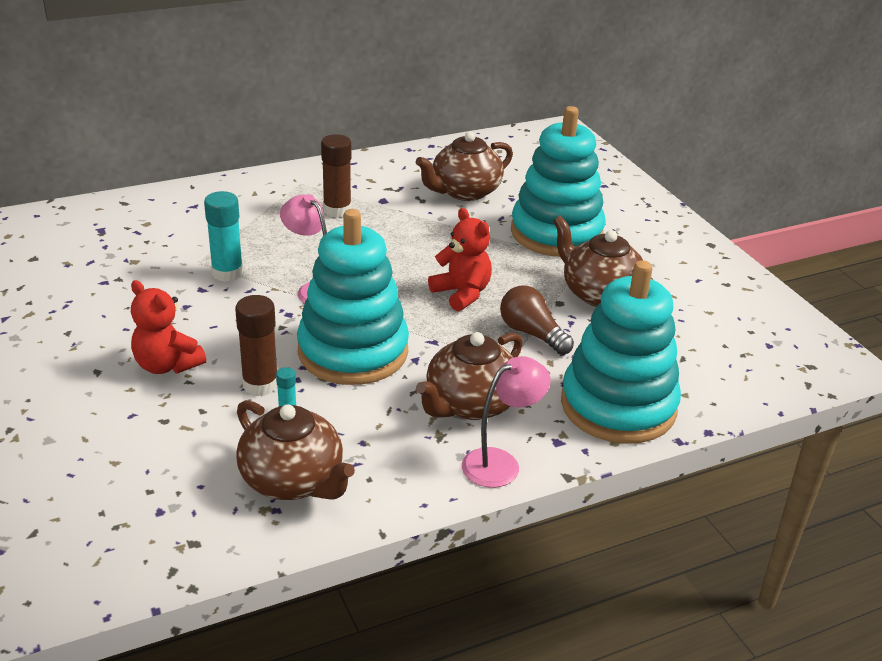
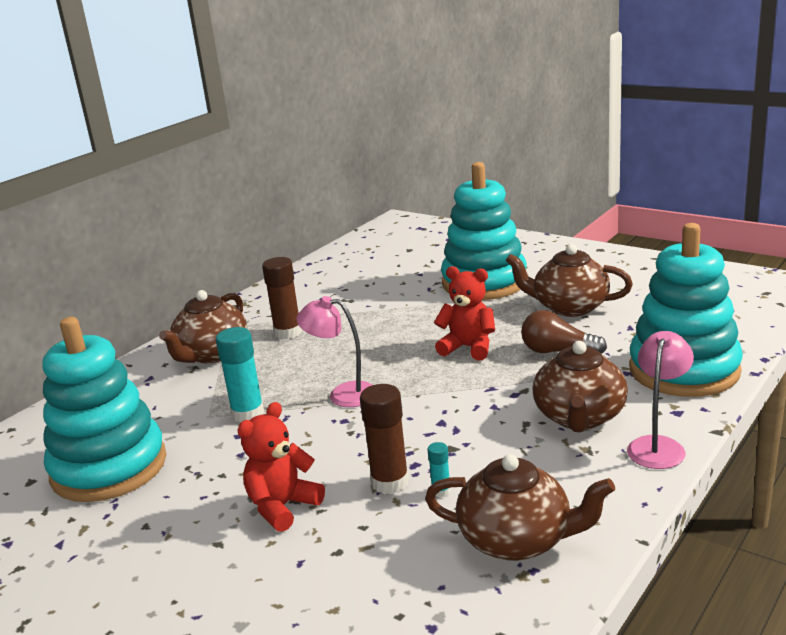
camera: 25 degrees left, 10 degrees down
(167, 365) = (282, 507): red teddy bear -> red teddy bear turned 120 degrees clockwise
(353, 351) = (436, 423): turquoise stacking toy -> turquoise stacking toy (109, 467)
(464, 192) = (377, 283): brown teapot -> brown teapot (211, 354)

